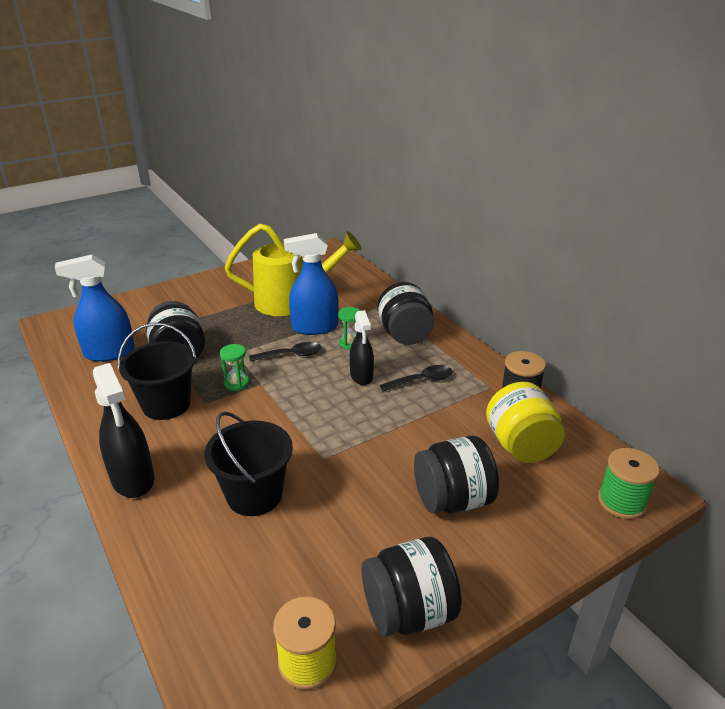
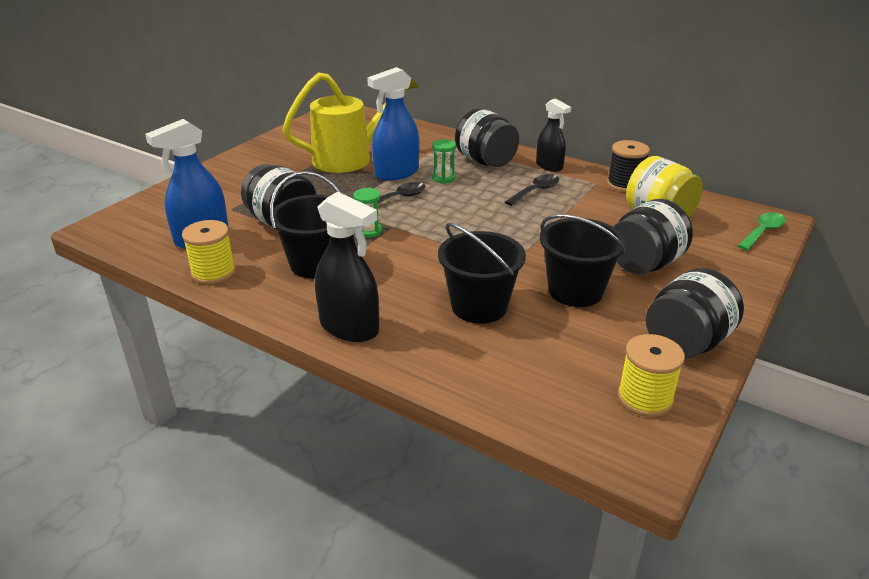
camera: 25 degrees left, 0 degrees up
(87, 389) = (213, 272): none -> yellow spool
(356, 508) = (575, 291): none -> black bucket
(361, 376) = (480, 199): black spray bottle -> black spray bottle (549, 166)
(621, 501) = (762, 232): green spool -> green spoon

